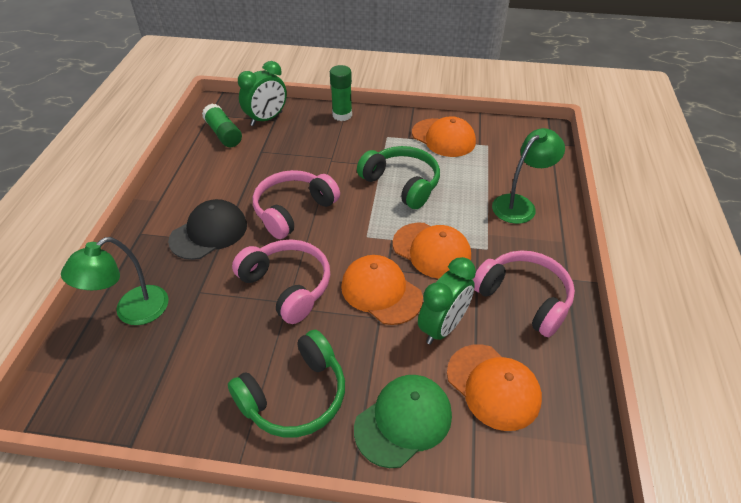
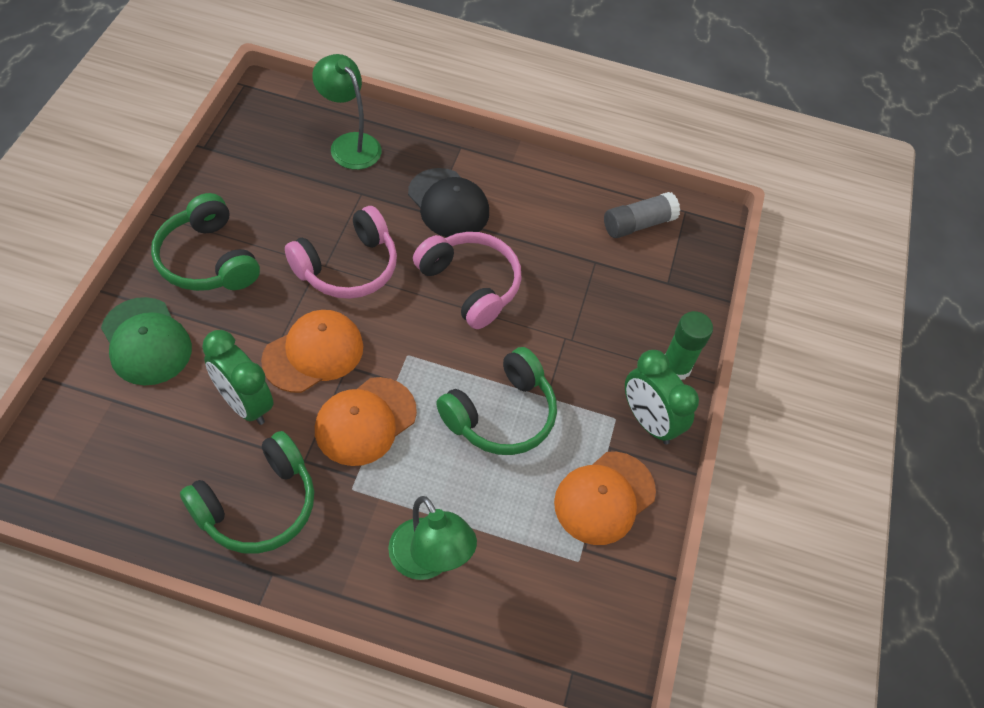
camera: 90 degrees right, 10 degrees up
(223, 134) = (638, 224): green glue stick -> grey glue stick
(266, 119) = (670, 273): green clock -> green clock (648, 421)
(493, 386) = (152, 432): orange cap -> none
(523, 298) = (257, 505): pink headphones -> green headphones

